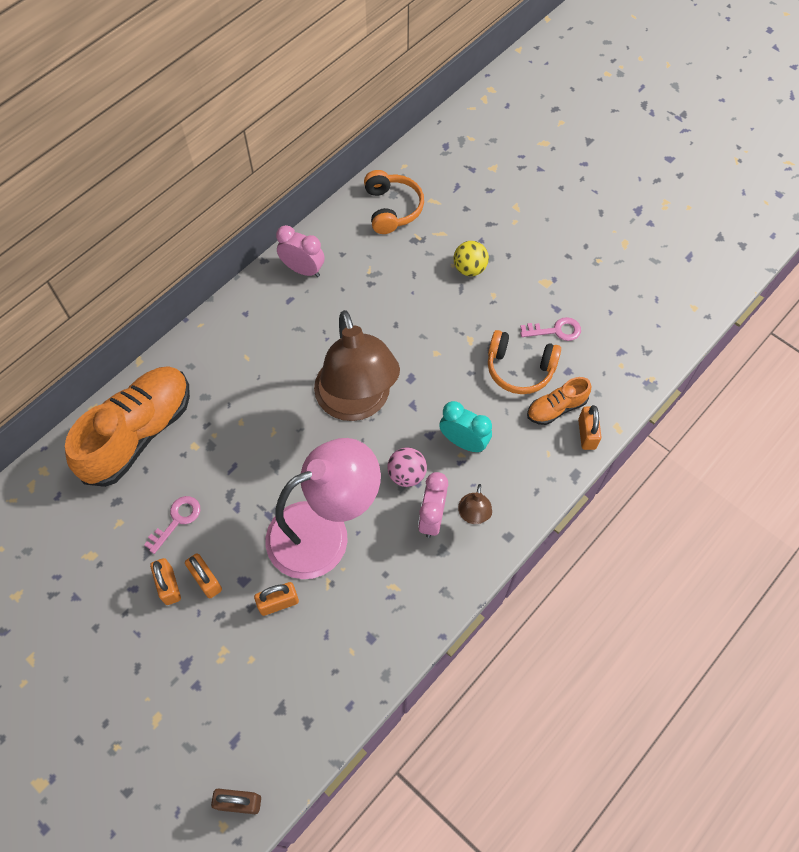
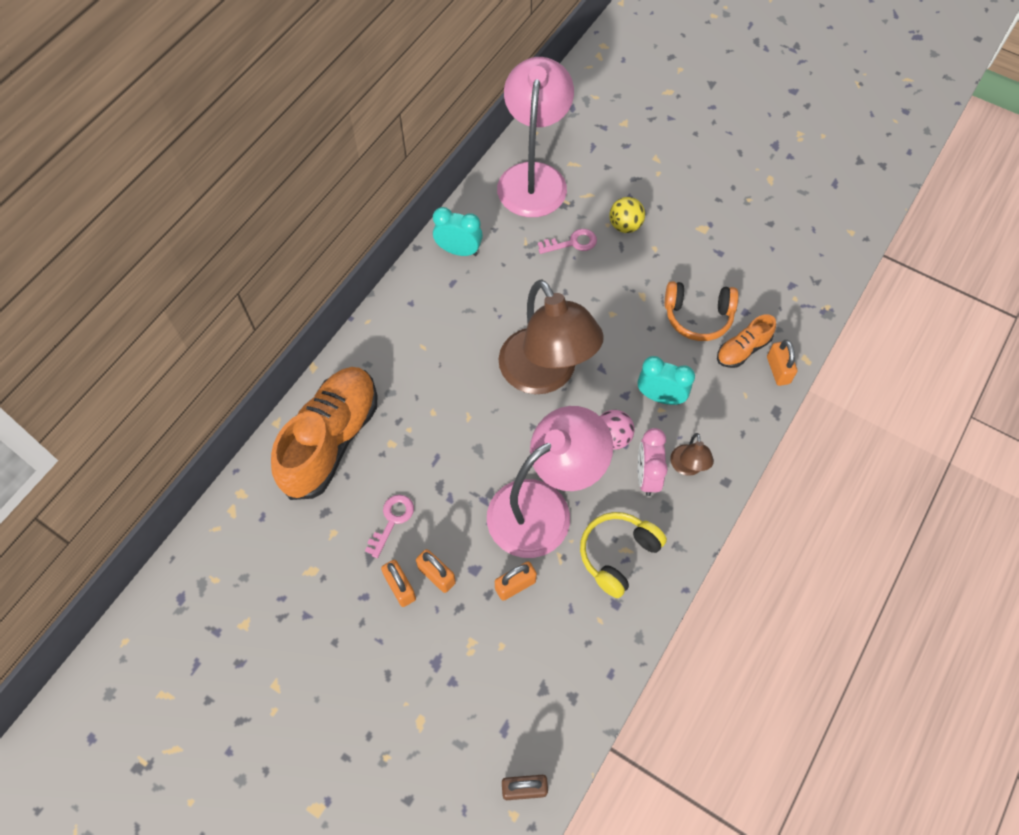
camera: 10 degrees left, 0 degrees up
(303, 269) = (459, 251): pink clock -> turquoise clock
(384, 590) = (617, 554): none -> yellow headphones
(392, 209) = (533, 177): orange headphones -> pink lamp
(555, 330) = (724, 274): pink key -> pink key (572, 243)

